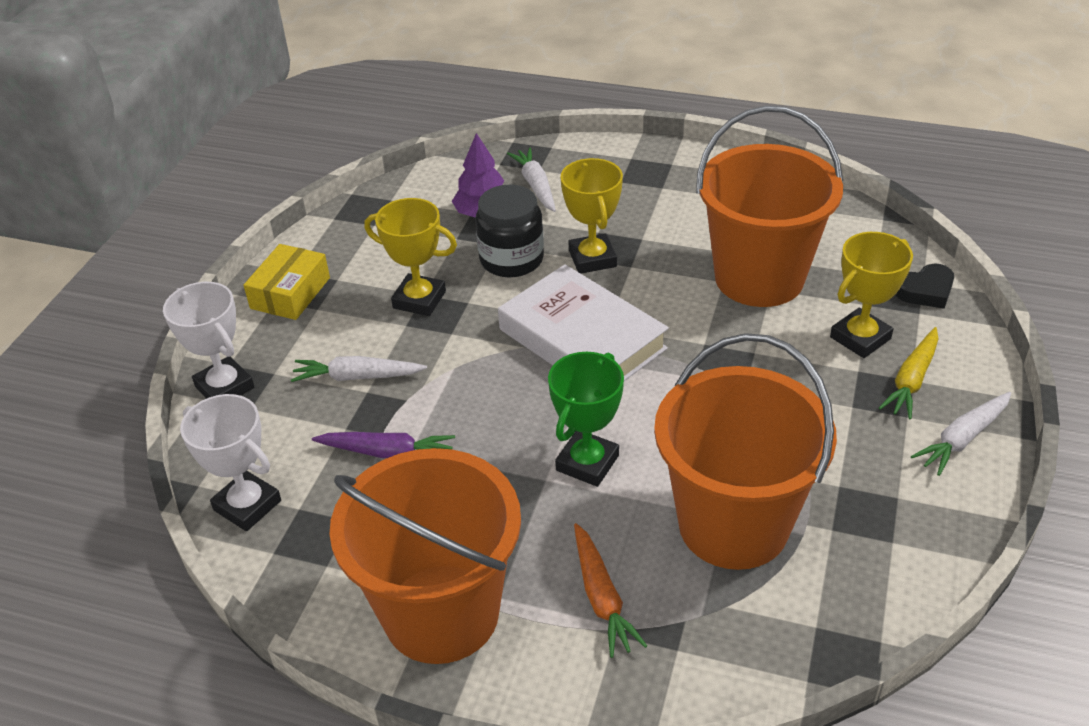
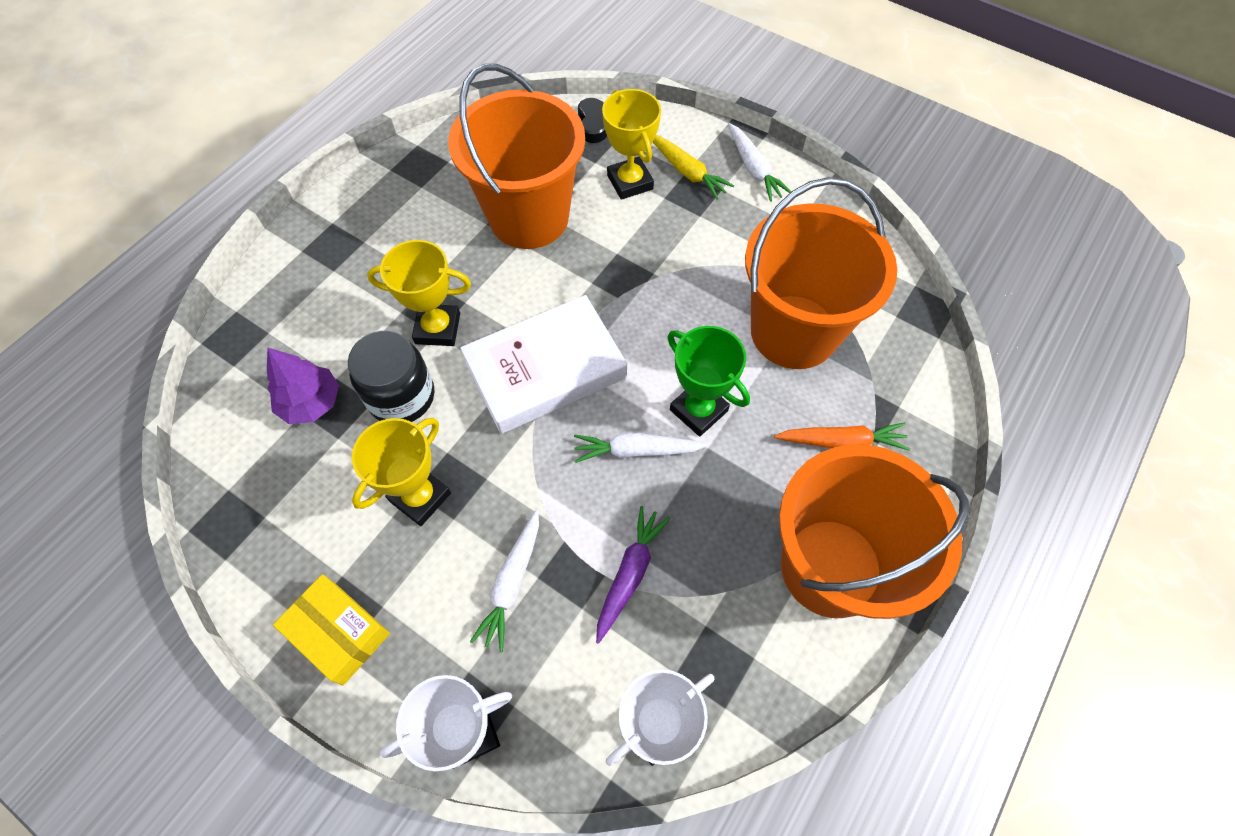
camera: 75 degrees left, 20 degrees up
(535, 186) = (294, 343): white carrot -> white carrot (636, 451)

